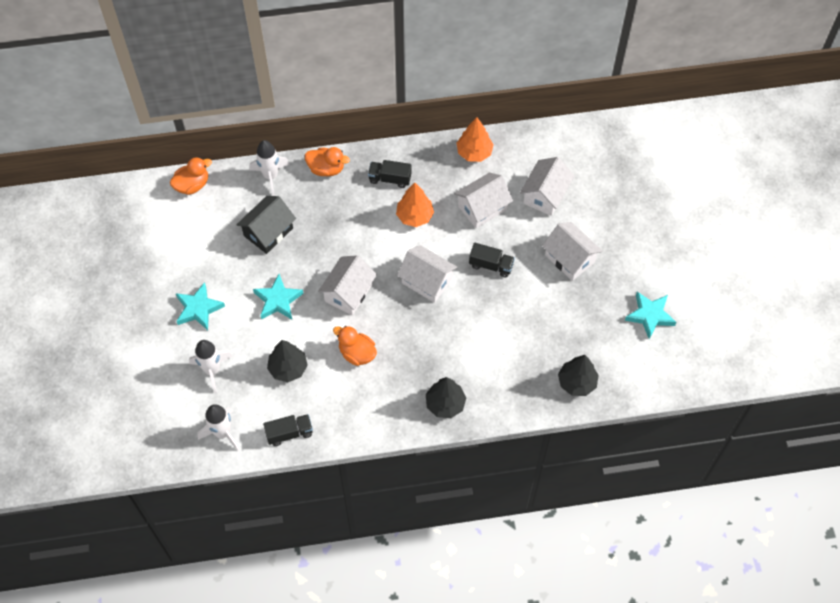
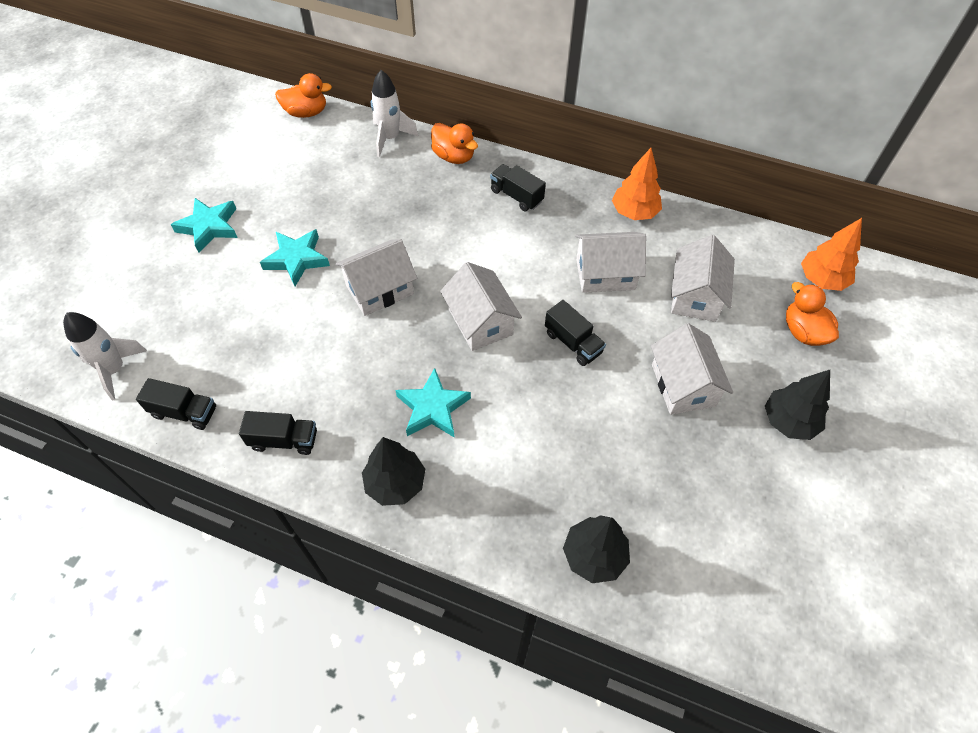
camera: 30 degrees right, 5 degrees down
(212, 370) = (166, 296): white rocket -> none
(268, 232) = (344, 188): black house -> none
(288, 368) = (246, 337): black tree -> black tree (789, 421)
(357, 353) = (336, 361): orange duck -> orange duck (803, 332)
(363, 416) = (284, 440): none -> black truck
(414, 216) = (517, 245): orange tree -> orange tree (822, 279)
(545, 195) = (695, 296): white house -> white house turned 45 degrees counterclockwise
(650, 315) = (758, 519): turquoise star -> turquoise star (433, 408)

